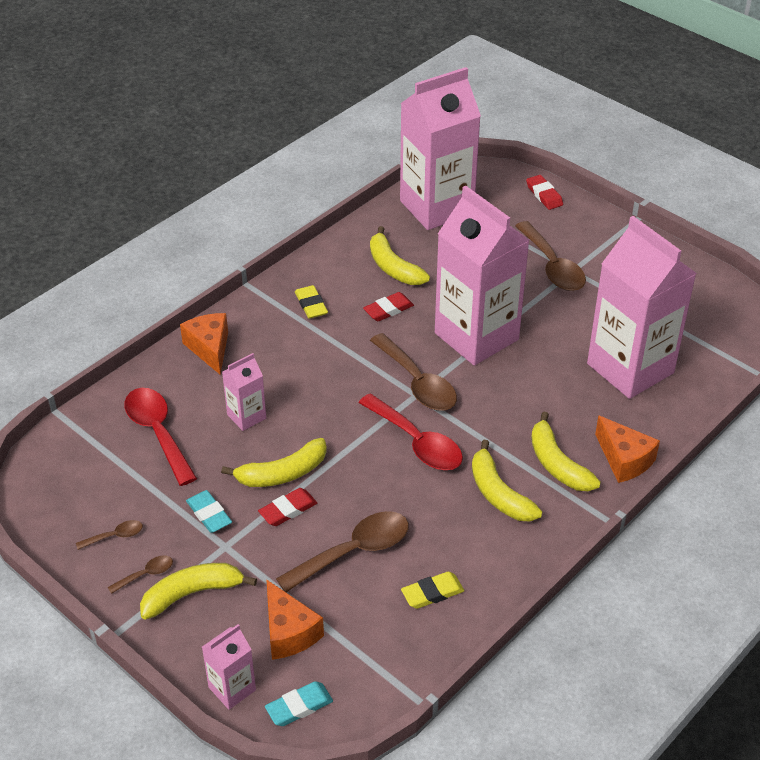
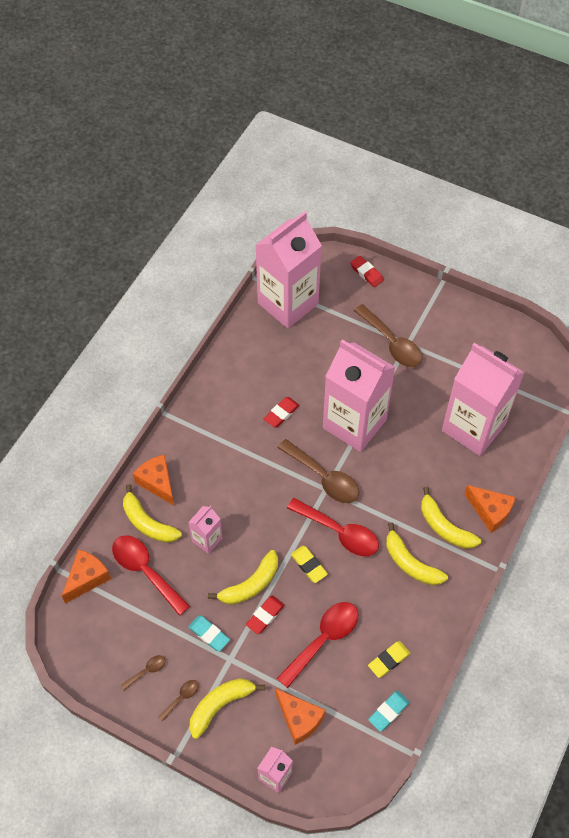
camera: 15 degrees left, 15 degrees up
(84, 425) = (87, 578): none -> orange cheese
(299, 706) = (326, 777): turquoise eraser -> turquoise eraser (388, 711)
(311, 305) = (221, 422): yellow eraser -> yellow eraser (309, 565)
(353, 552) = (323, 640): brown spoon -> red spoon
(393, 267) = (272, 371): yellow banana -> yellow banana (148, 523)

